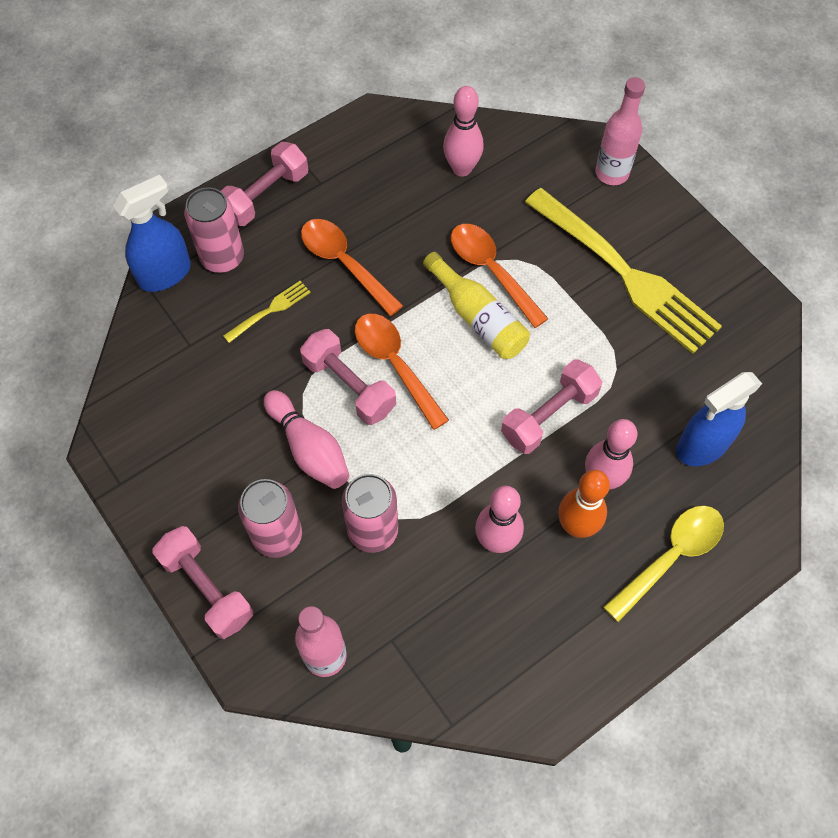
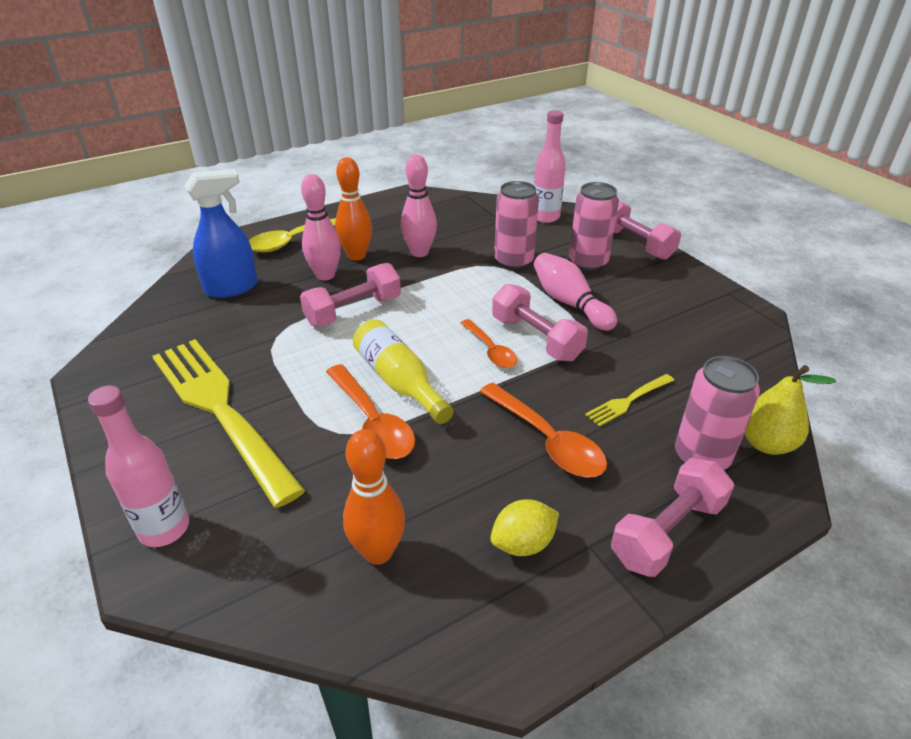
camera: 175 degrees left, 25 degrees down
(165, 274) = (766, 443): blue spray bottle -> yellow pear
(365, 181) = (523, 543): none -> yellow lemon
(395, 365) = (491, 350): orange spoon -> orange spoon, size x0.64
(462, 168) = (378, 552): pink bowling pin -> orange bowling pin

